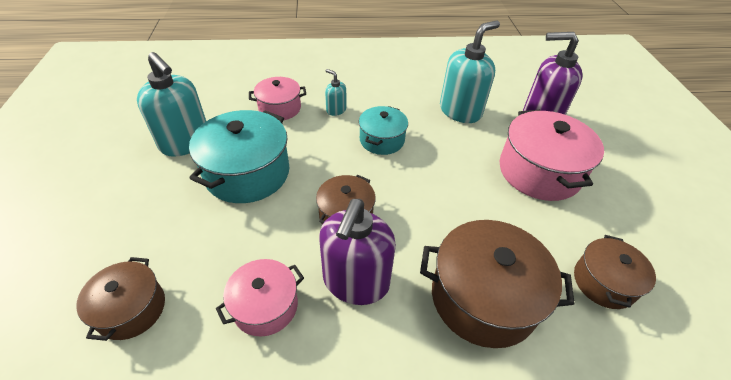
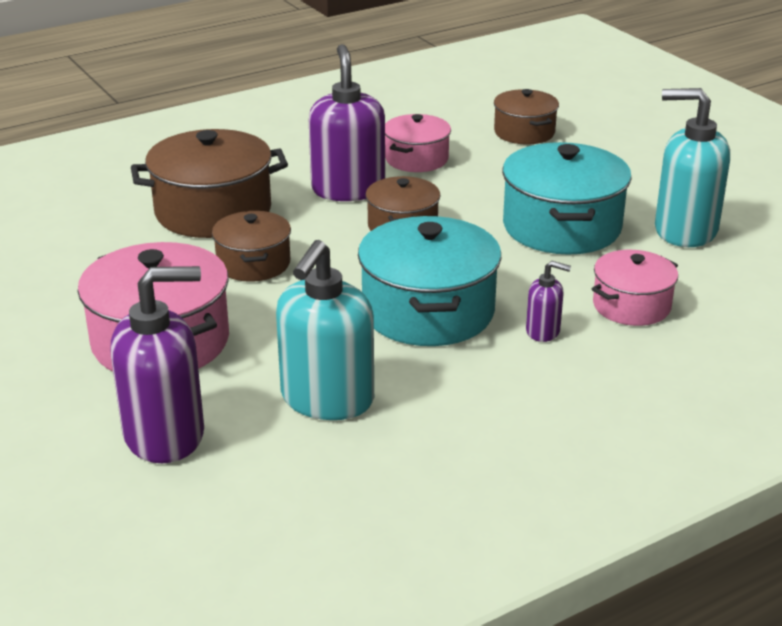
camera: 155 degrees right, 15 degrees down
(336, 110) = (543, 331): turquoise soap dispenser -> purple soap dispenser
(382, 140) = (428, 311): turquoise pot -> turquoise pot, size x1.69
(604, 282) = (77, 254): brown pot -> brown pot (253, 263)

